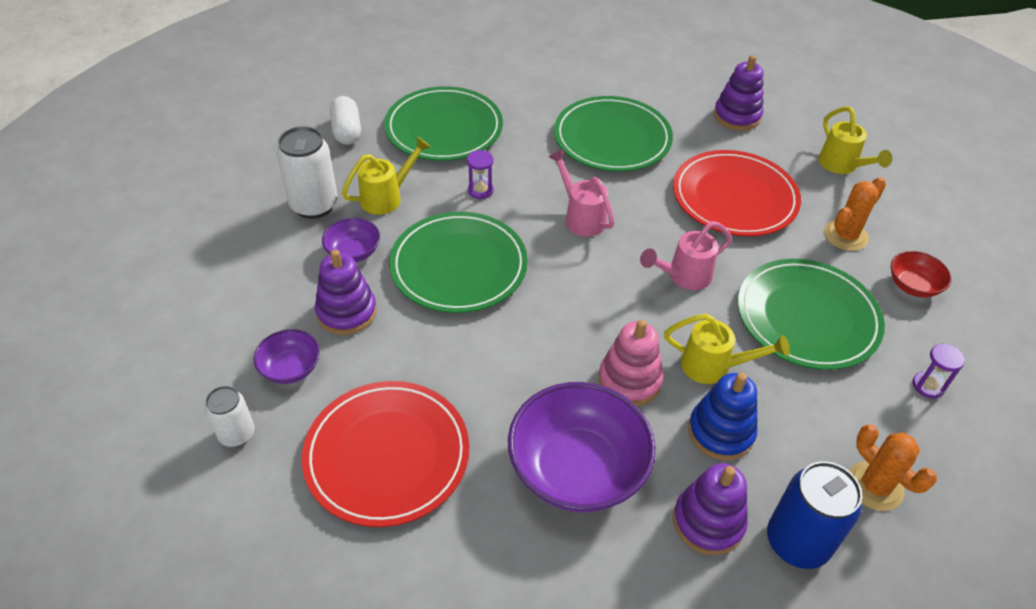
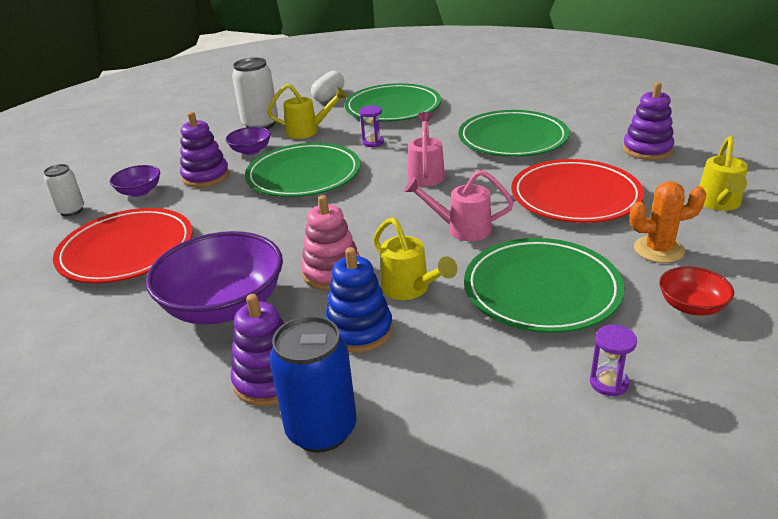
camera: 40 degrees right, 15 degrees down
(874, 486) = (448, 428): orange cactus -> none

